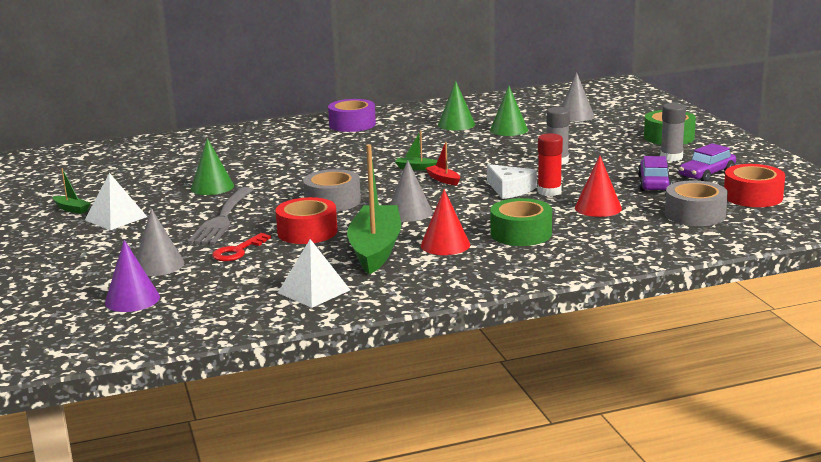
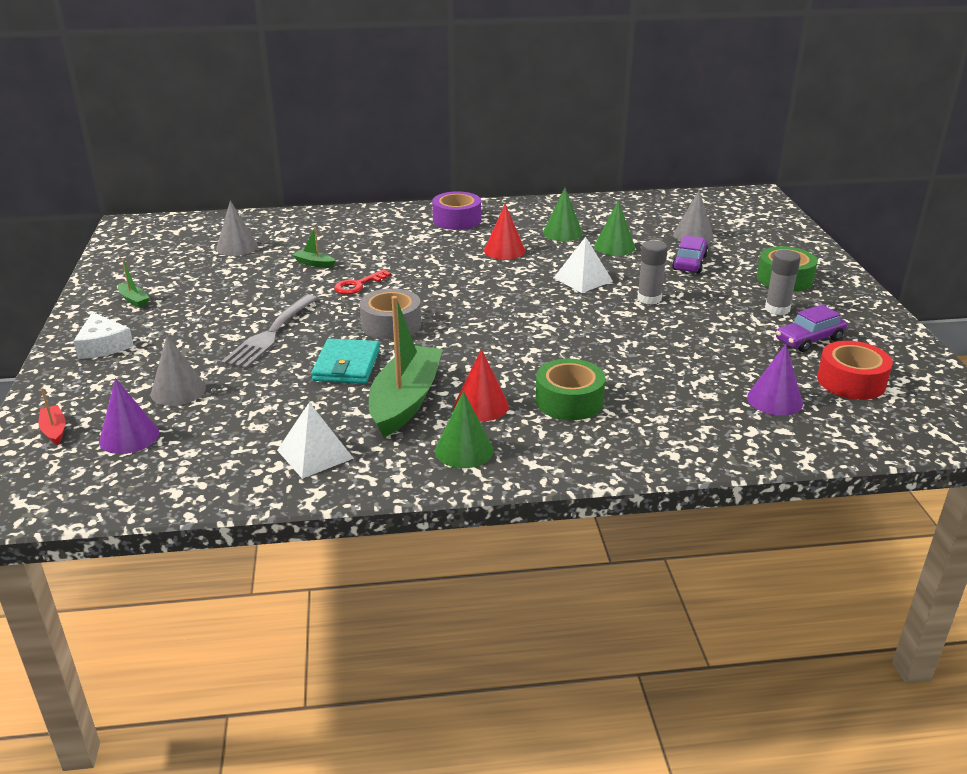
camera: 10 degrees right, 10 degrees up
(116, 218) = (169, 318): white pyramid -> white pyramid (583, 279)
(212, 187) = (281, 288): green cone -> green cone (464, 450)
(238, 251) = (265, 382): red key -> red key (358, 285)
(307, 232) = (346, 365): red tape -> turquoise wallet
(409, 212) = (463, 352): grey cone -> grey cone (237, 247)
(416, 168) = (497, 289): green boat -> green boat (314, 263)
(443, 180) = (518, 309): red boat -> red boat (54, 430)
(510, 189) = (583, 333): white cheese -> white cheese (103, 345)
(549, 191) = (624, 342): red glue stick -> none
(598, 208) = (668, 374): red cone -> red cone (504, 250)
(653, 183) = (744, 346): purple car -> purple car (689, 263)
(695, 214) = (774, 400): grey tape -> purple cone

